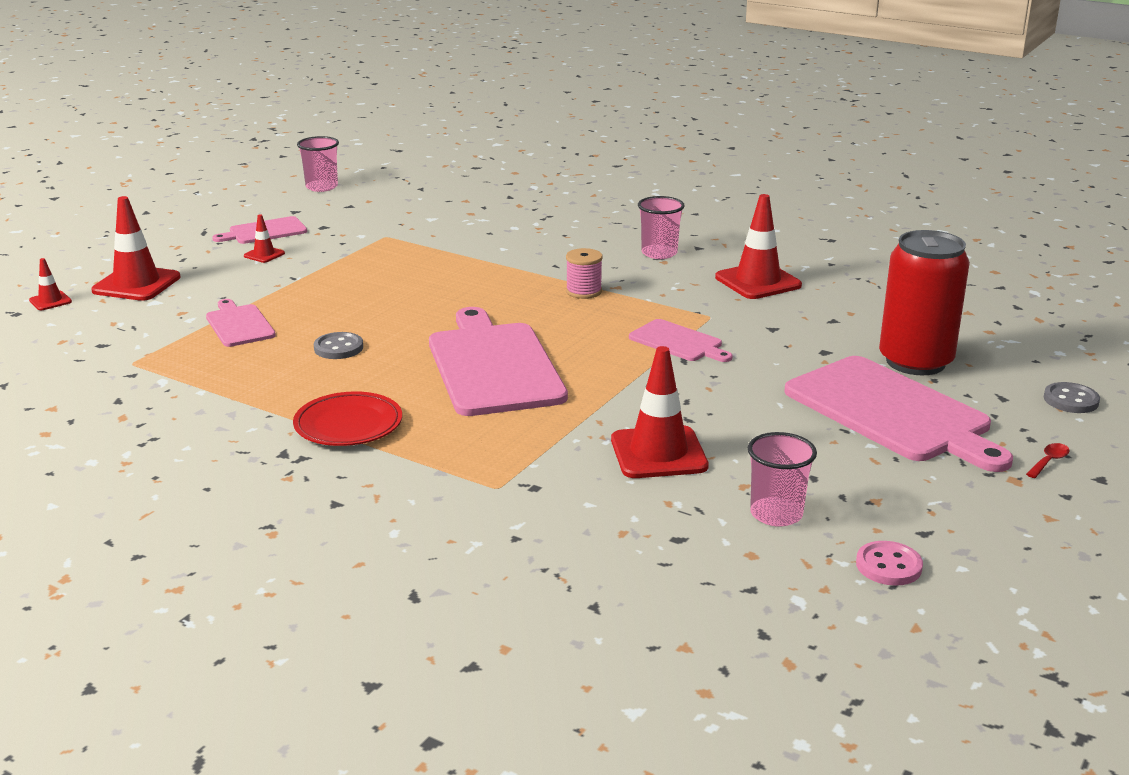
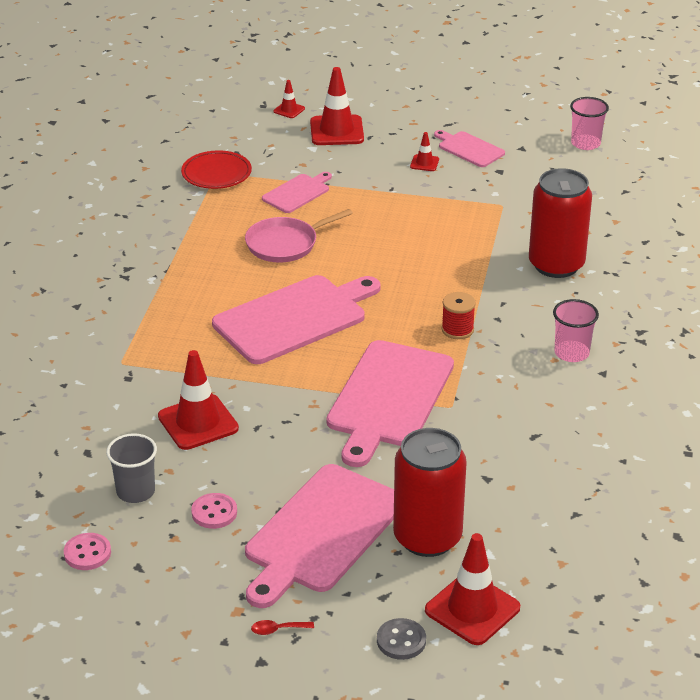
camera: 70 degrees right, 10 degrees up
(338, 348) = (285, 244): grey button -> pink pan
(348, 425) = (175, 281): red plate -> red plate (216, 174)
(512, 234) = (556, 265): none -> red can
(584, 291) = (457, 330): pink spool -> red spool
(678, 342) = (388, 398): pink cutting board -> pink cutting board, size x1.99
(758, 282) = (545, 421): red traffic cone -> red traffic cone (472, 609)
(776, 514) = (135, 491): pink cup -> grey cup
(836, 468) = (214, 512): none -> pink button
(1049, 461) = (277, 630): red spoon -> red spoon turned 150 degrees clockwise

